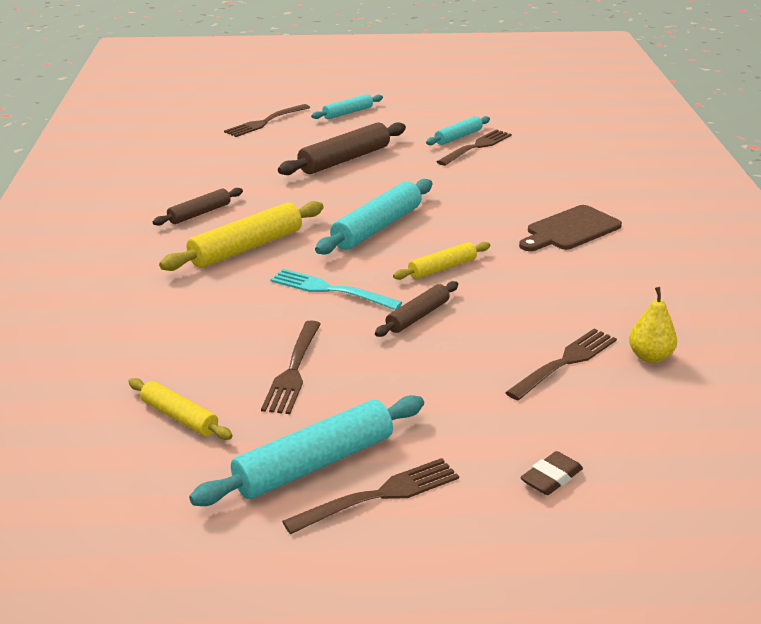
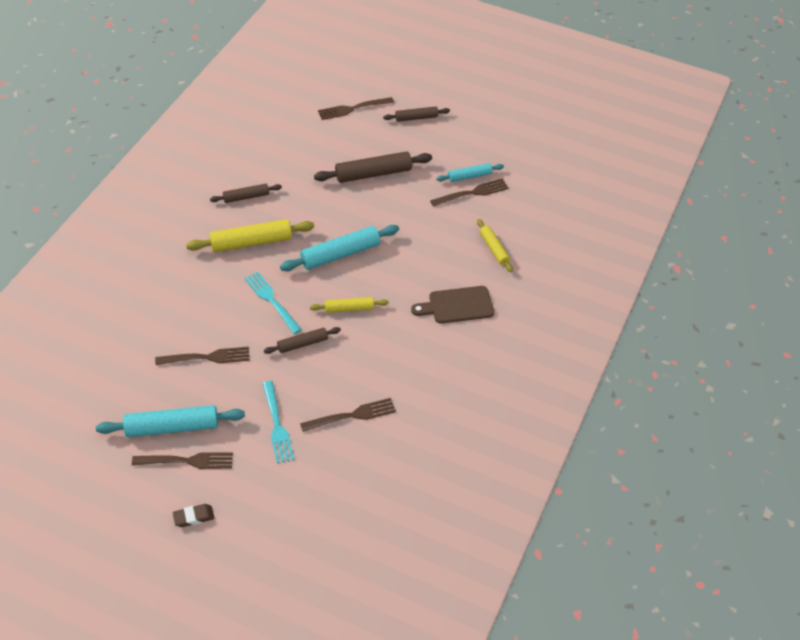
camera: 25 degrees right, 20 degrees up
(179, 417) = (131, 366): yellow rolling pin -> yellow rolling pin (494, 249)
(293, 370) = (207, 357): brown fork -> brown fork turned 135 degrees counterclockwise
(348, 113) = (416, 118): turquoise rolling pin -> brown rolling pin
(473, 406) = (277, 425): none -> turquoise fork
(551, 478) = (275, 489): brown eraser -> brown eraser (193, 517)
(650, 357) = (402, 432): yellow pear -> none

